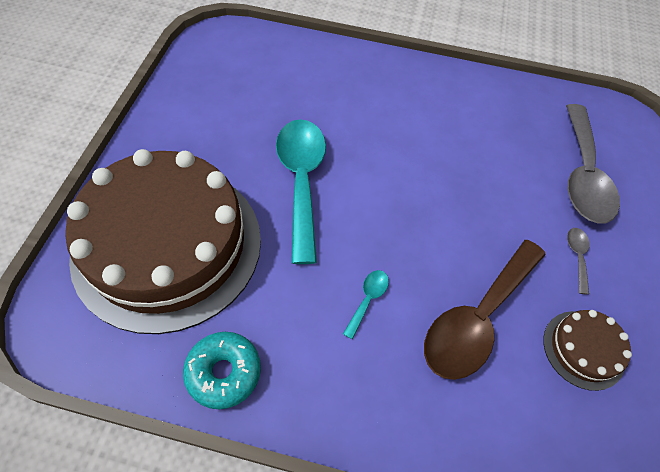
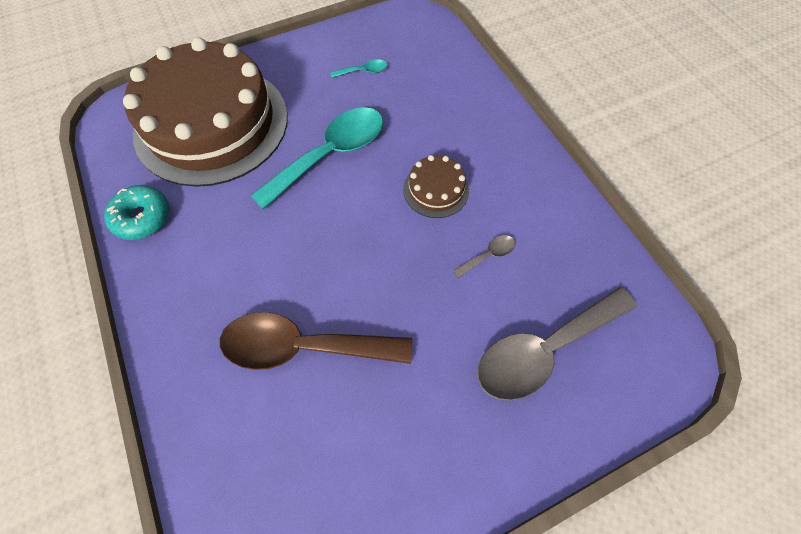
camera: 55 degrees right, 5 degrees up
(368, 299) = (261, 262): turquoise spoon -> turquoise spoon (364, 71)
(577, 256) = (437, 393): grey spoon -> grey spoon (488, 255)
(583, 349) = (338, 449): brown cake -> brown cake (436, 189)

